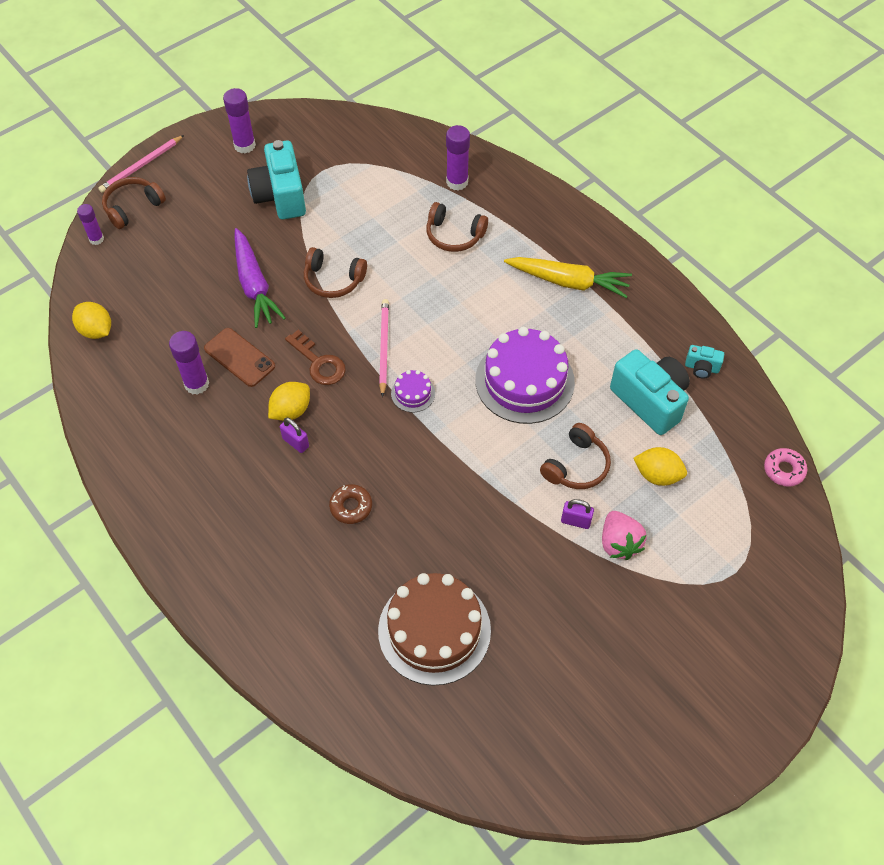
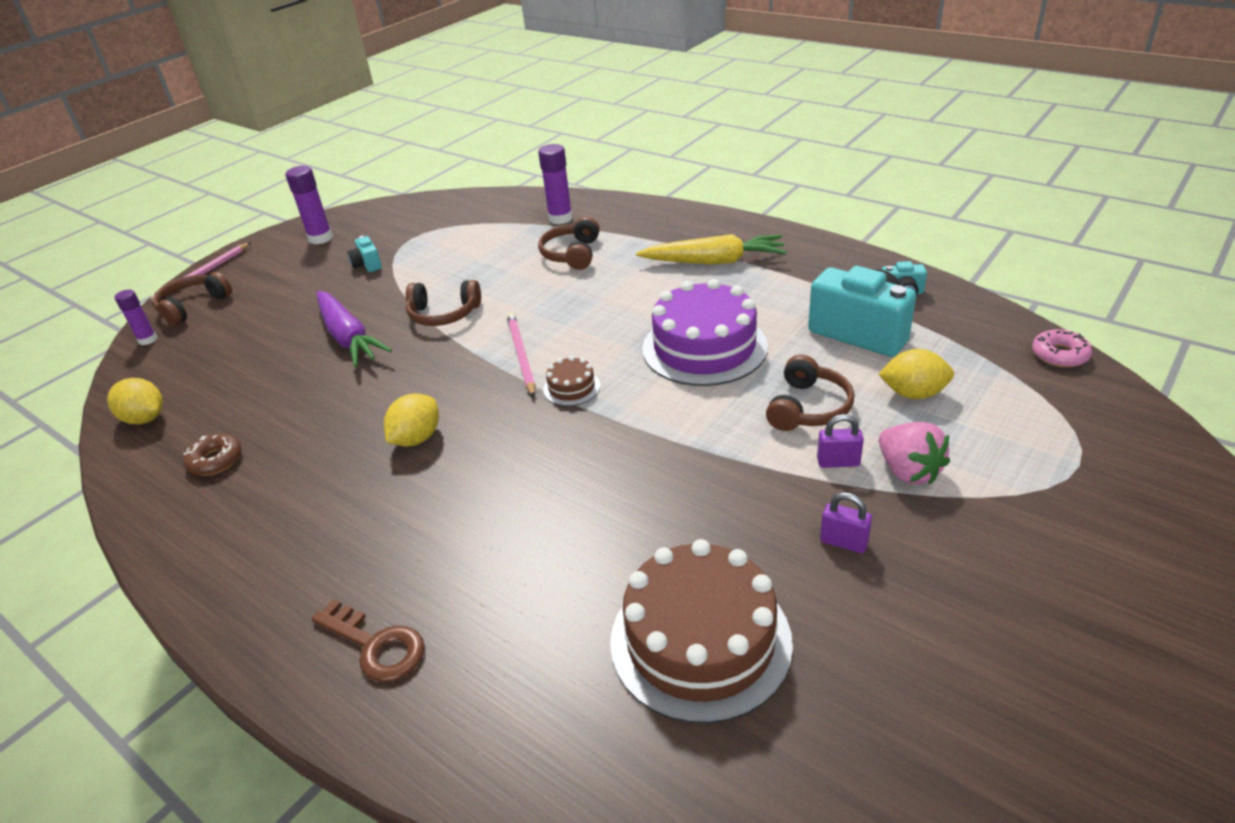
camera: 10 degrees left, 20 degrees down
(196, 384) = (284, 440): purple glue stick -> none
(239, 357) = (339, 403): brown phone -> none
(280, 196) = (367, 265): turquoise camera -> turquoise camera, size x0.46
(295, 442) = (430, 468): purple padlock -> purple padlock (843, 542)
(319, 363) = (443, 386): brown key -> brown key (376, 645)
(351, 507) = (525, 519): brown donut -> brown donut (215, 460)
(413, 393) = (571, 387): purple cake -> brown cake
(454, 235) = (572, 254): brown headphones -> brown headphones turned 90 degrees clockwise

